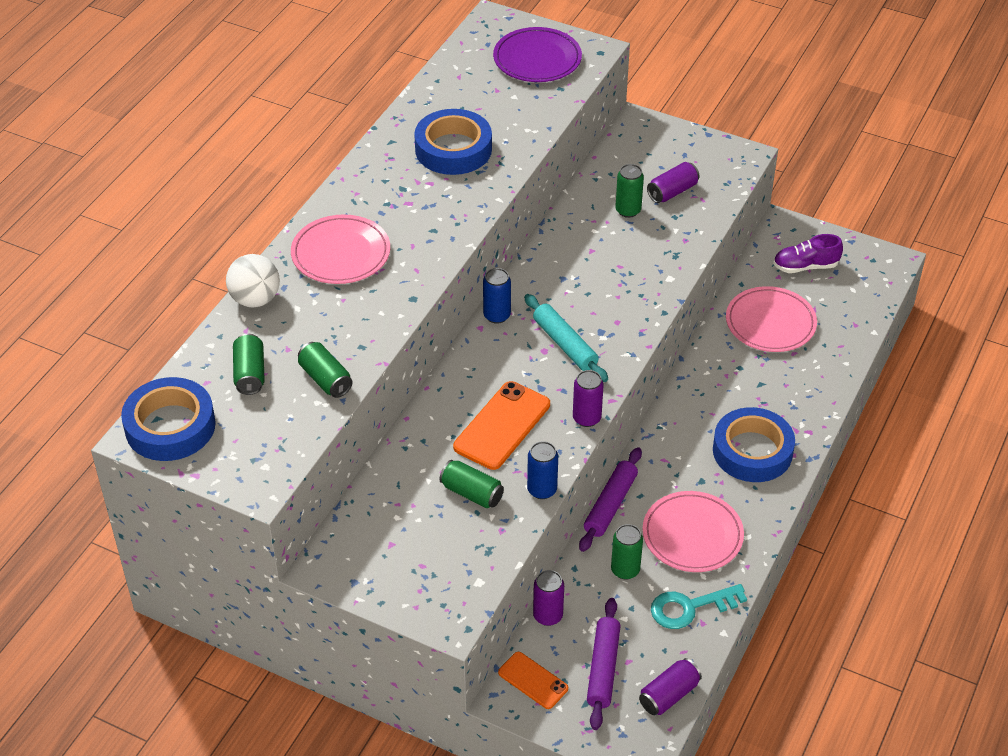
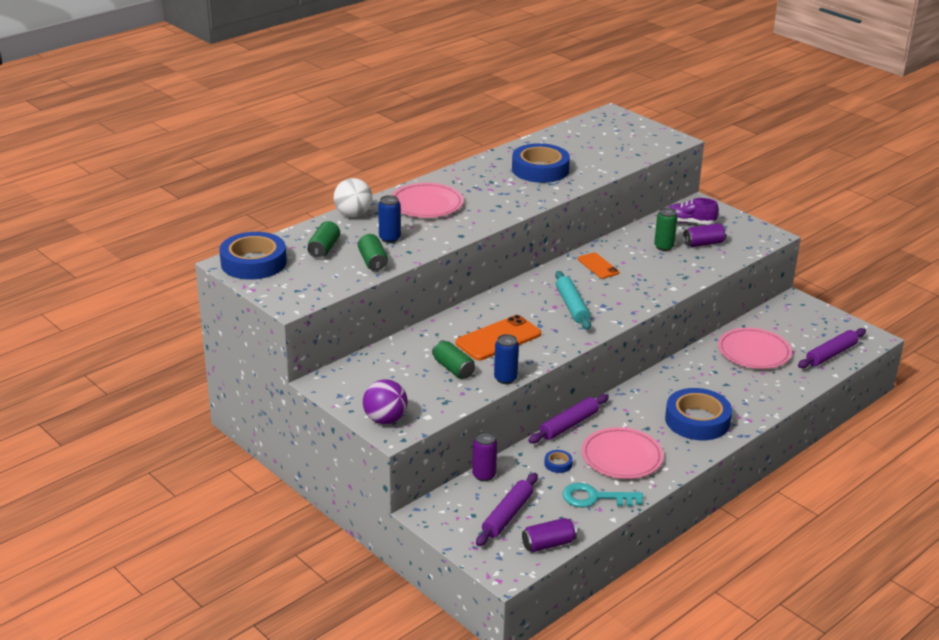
camera: 20 degrees right, 15 degrees down
(430, 603) = (385, 419): none -> purple ball
(497, 315) = (532, 281): blue can -> blue can (389, 238)
(533, 680) = (450, 508): orange phone -> orange phone (598, 266)
(537, 59) = (630, 137): purple plate -> none
(586, 418) = (563, 348): purple can -> none
(625, 570) = (558, 464): green can -> blue tape
(805, 266) = (800, 326): purple shoe -> purple shoe (689, 222)
(856, 301) = (831, 354): none -> purple rolling pin

